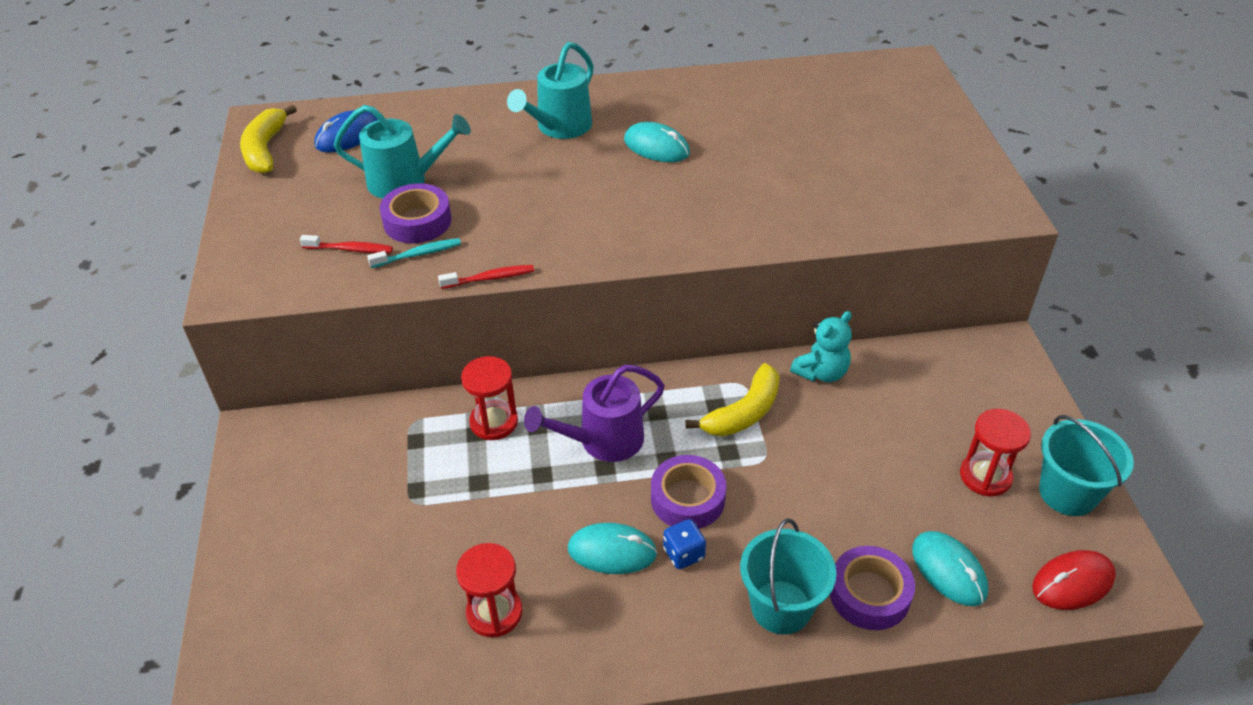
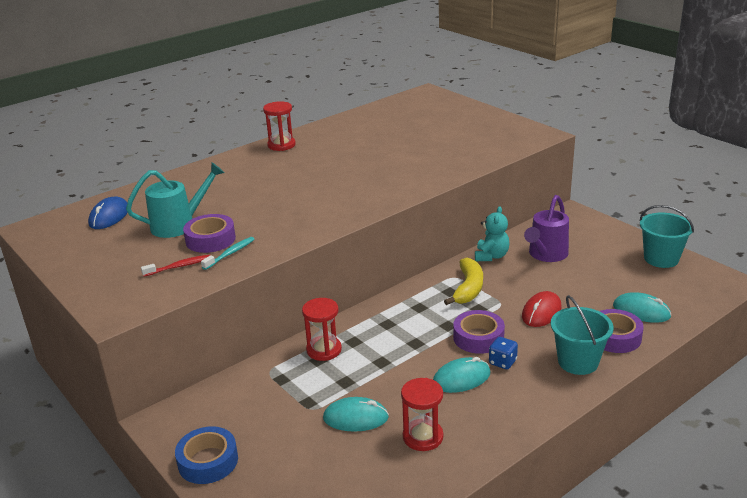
camera: 30 degrees left, 15 degrees down
(257, 514) = (208, 461): none -> blue tape
(265, 149) = (53, 240): yellow banana -> none
(490, 278) = (291, 248): red toothbrush -> none
(559, 127) = (253, 172): turquoise watering can -> none
(602, 441) = (401, 332): purple watering can -> purple watering can (546, 255)
(656, 147) = (324, 163): turquoise mouse -> turquoise mouse (355, 418)
(985, 476) = (617, 267): red hourglass -> red hourglass (281, 145)
(1072, 582) = (700, 292): red mouse -> red mouse (541, 312)

